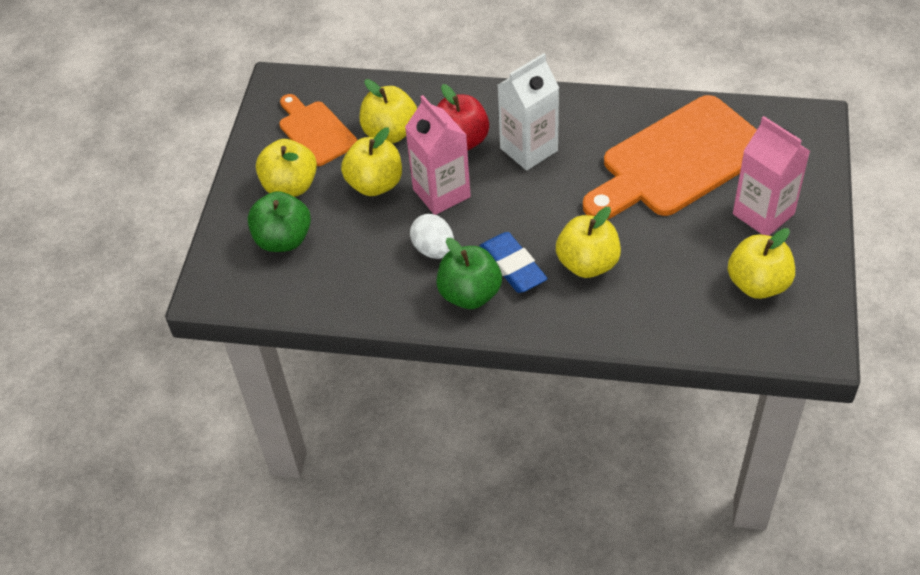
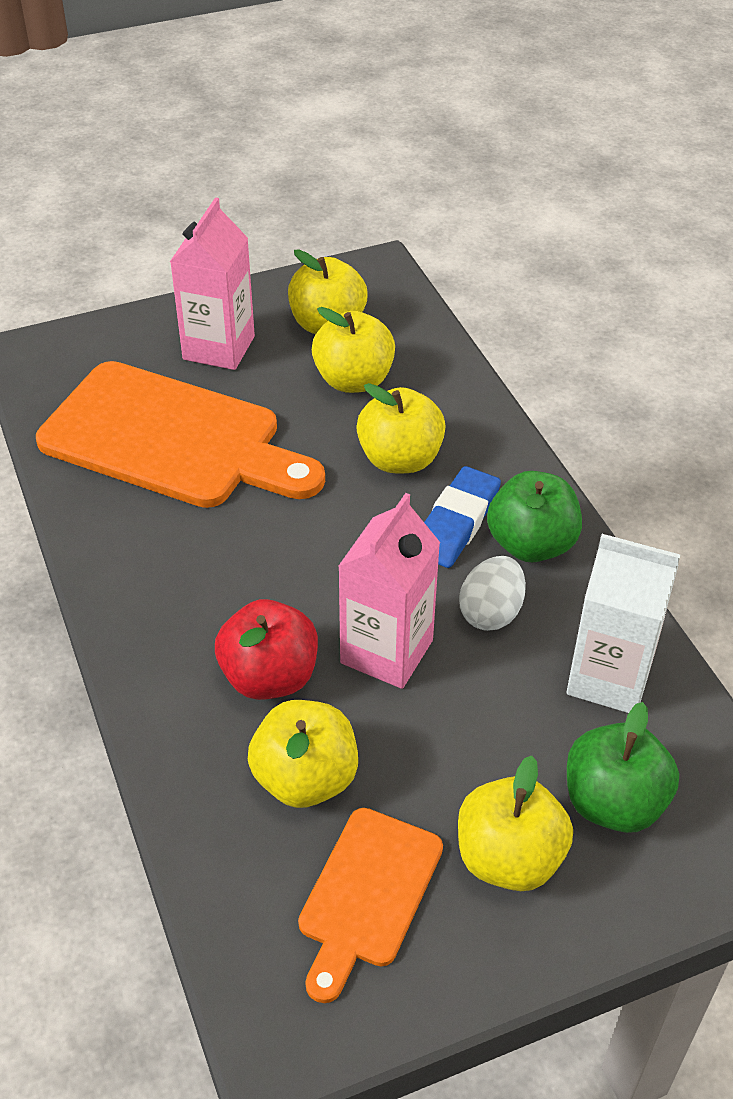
camera: 125 degrees left, 5 degrees down
(375, 184) = (425, 742): yellow apple -> yellow apple (353, 380)
(529, 149) = (239, 591): white carton -> white carton (609, 678)

